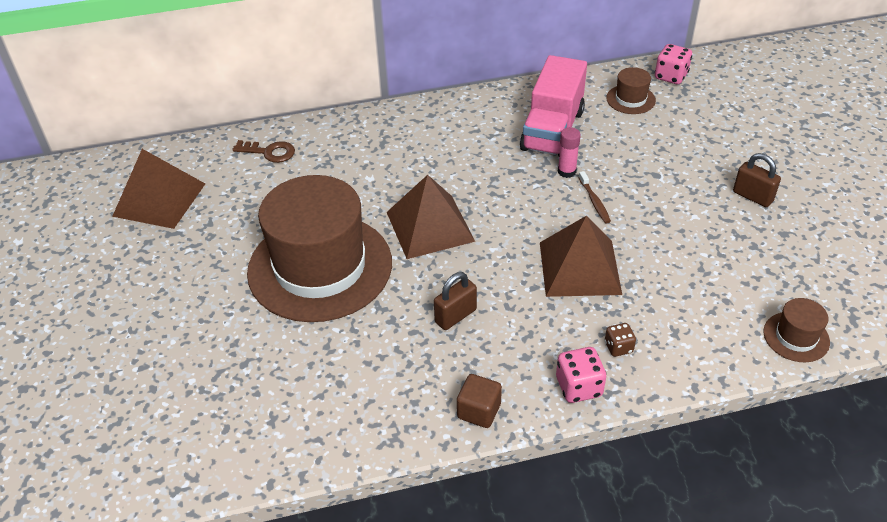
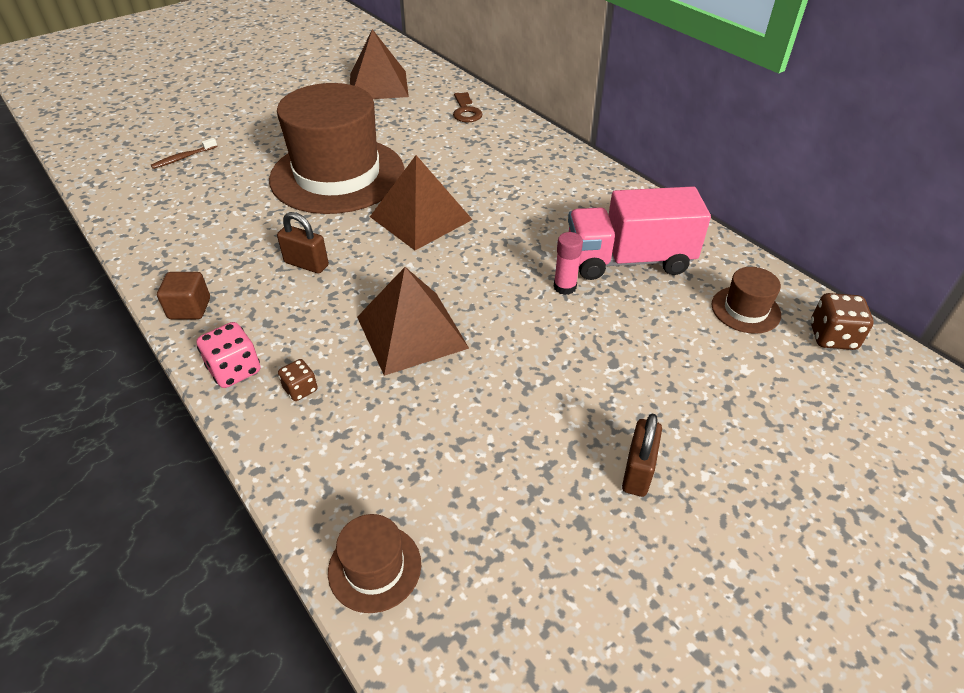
camera: 65 degrees right, 0 degrees up
(594, 202) = (527, 320): brown toothbrush -> brown toothbrush (183, 158)
(671, 76) = (832, 337): pink dice -> brown dice

